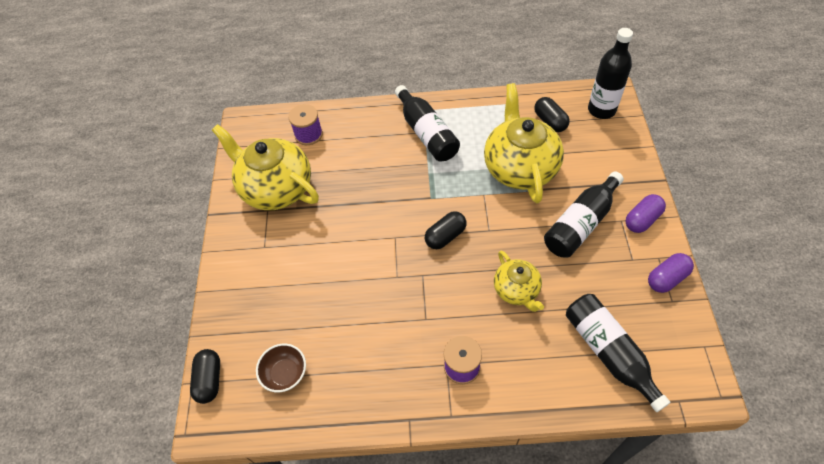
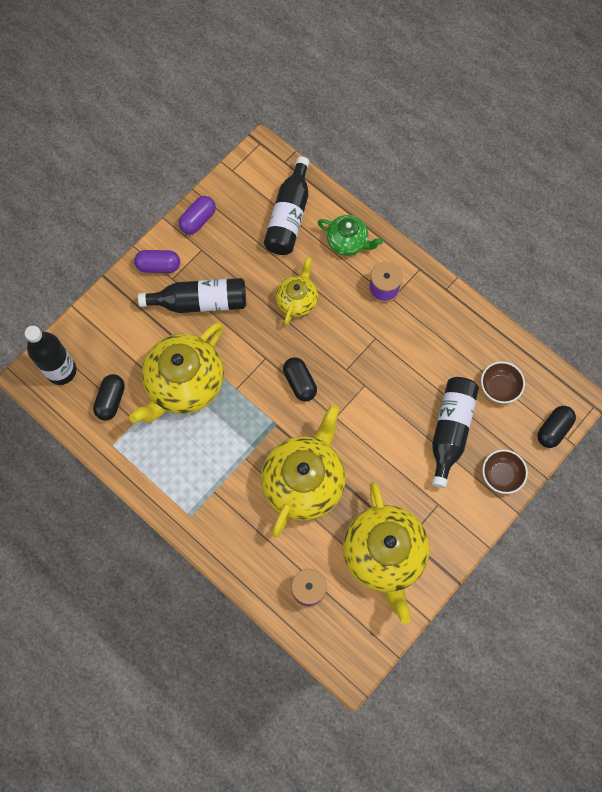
camera: 140 degrees left, 15 degrees up
(229, 306) = (501, 475): none -> brown bowl
(373, 183) = (304, 481): none -> yellow teapot
(426, 133) = (214, 488): black bottle -> black bottle (450, 430)
(445, 236) = (300, 382): black capsule -> black capsule turned 60 degrees clockwise
(536, 379) = (348, 242): none -> green teapot
(666, 278) = (198, 220): purple capsule -> purple capsule turned 60 degrees counterclockwise

